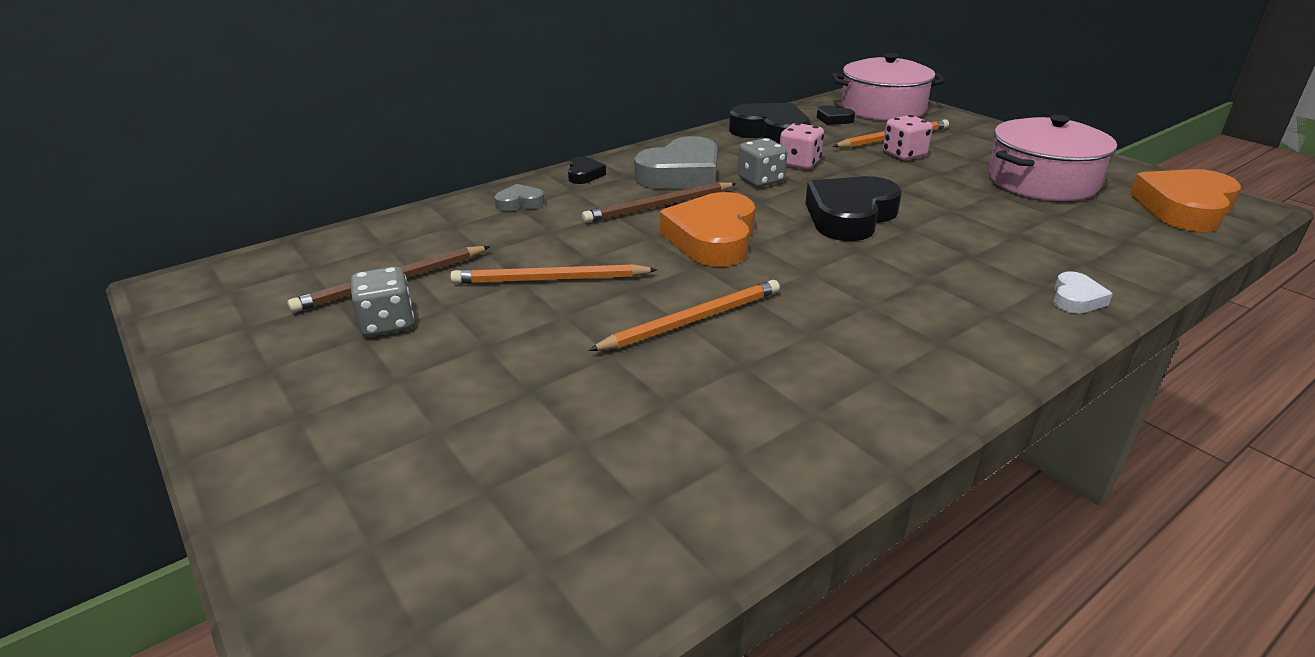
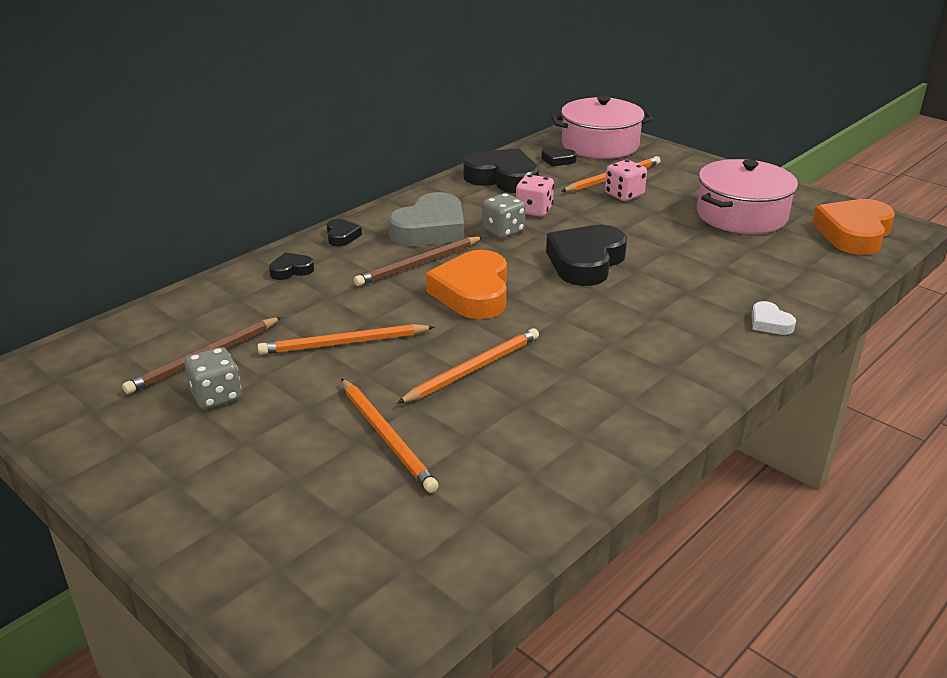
camera: 10 degrees left, 0 degrees up
(520, 203) = (291, 270): grey heart -> black heart
(565, 389) = (386, 436): none -> orange pencil
(1076, 299) = (769, 323): white heart -> white heart turned 135 degrees clockwise

